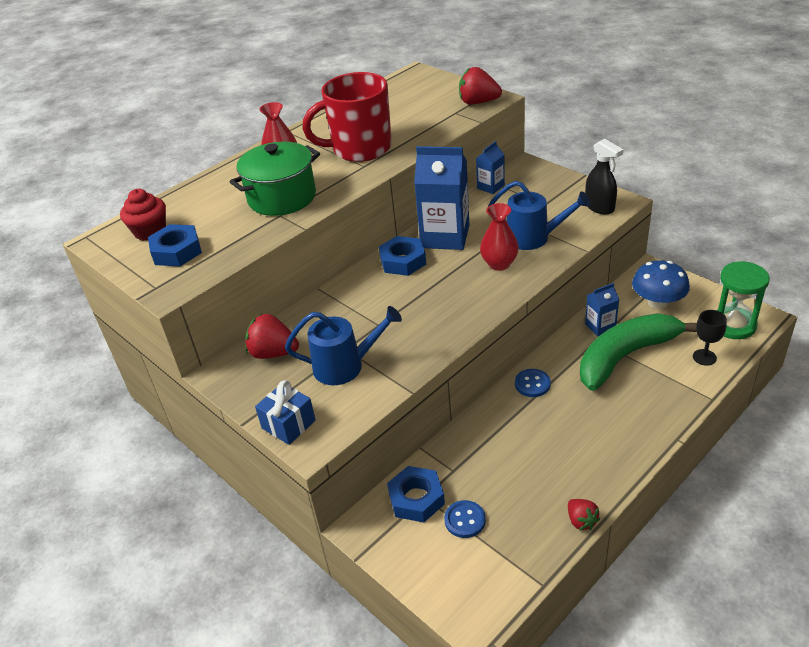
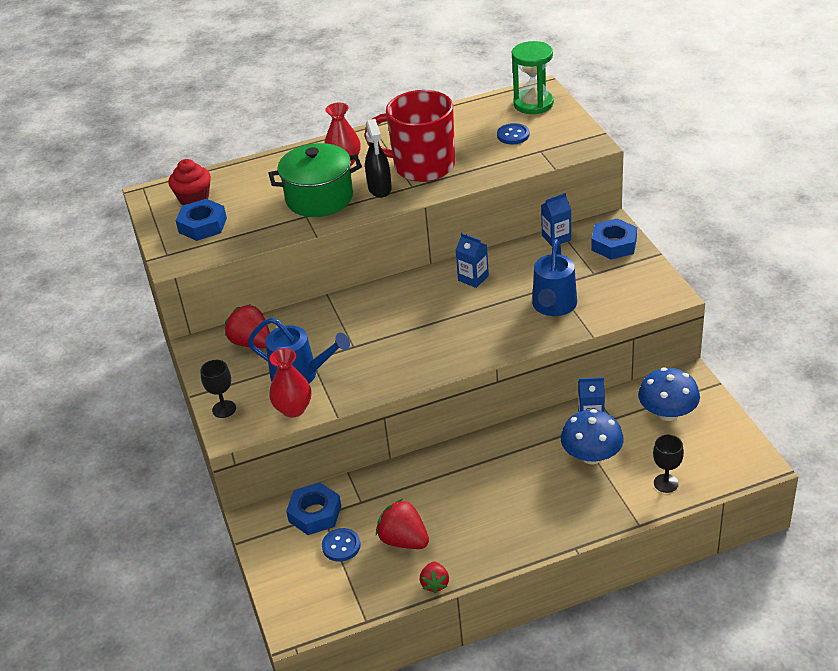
camera: 25 degrees right, 0 degrees up
(288, 424) = (224, 409): blue gift -> black goblet
(403, 261) = (417, 291): blue nut -> blue nut (614, 244)
(445, 236) = (473, 278): blue carton -> blue carton, size x0.50
(478, 102) = (571, 145): red strawberry -> red strawberry (404, 540)
(499, 264) = (500, 323): red vase -> red vase (293, 409)
(532, 384) = (484, 451): blue button -> blue button (513, 135)
(534, 238) = (553, 306): blue watering can -> blue watering can turned 60 degrees clockwise
(600, 207) = (644, 294): black spray bottle -> black spray bottle (380, 189)
(626, 356) = (591, 456): green banana -> blue mushroom
(733, 325) = (723, 462): green hourglass -> green hourglass (533, 104)

